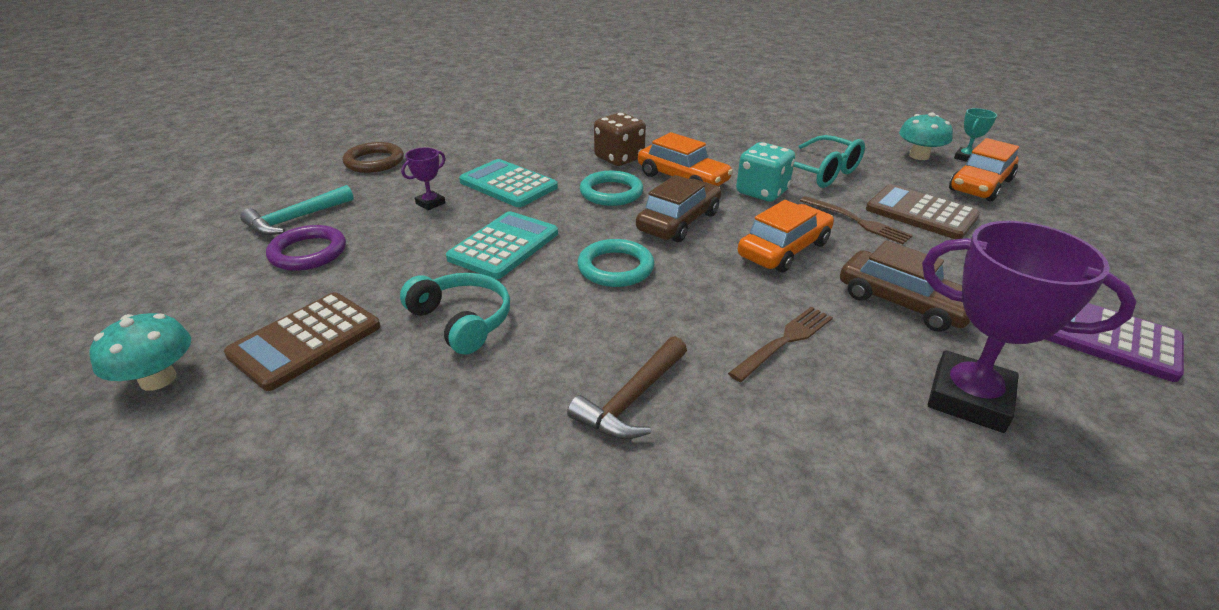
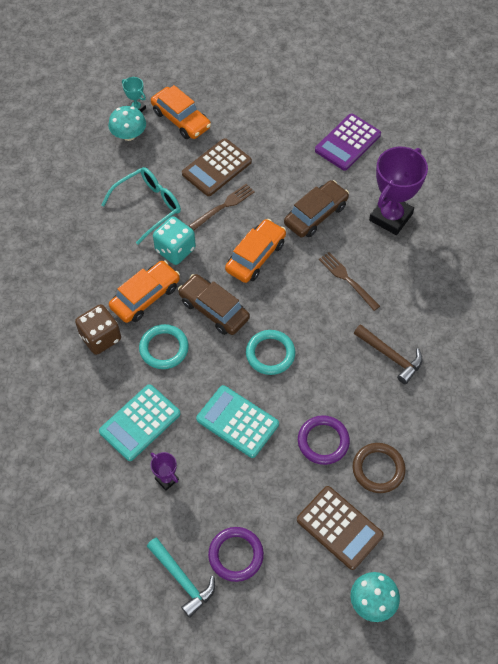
camera: 85 degrees left, 25 degrees up
(374, 161) = (76, 540): brown ring -> brown ring (378, 469)
(462, 321) = (323, 441): turquoise headphones -> purple ring
(784, 249) = (255, 256): orange car -> orange car turned 75 degrees clockwise

